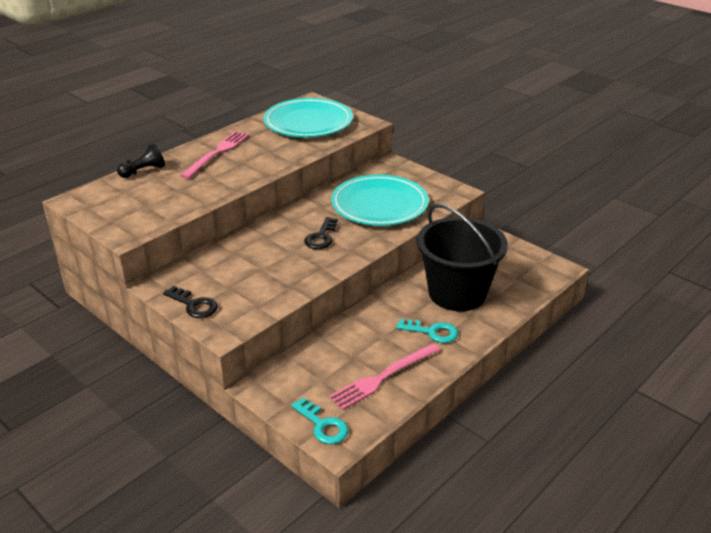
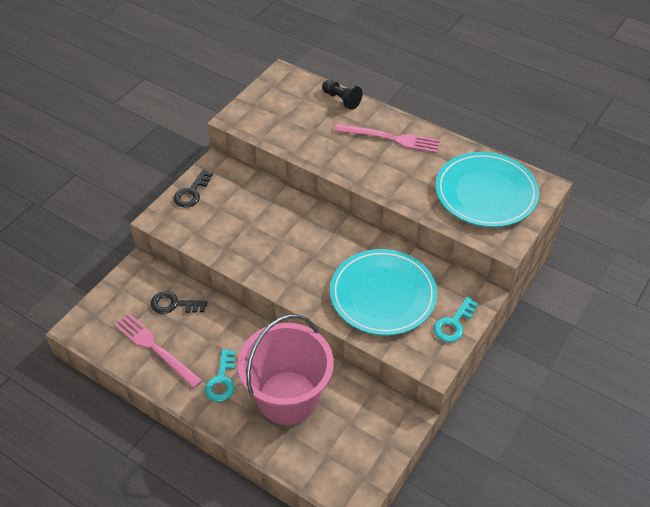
camera: 80 degrees right, 15 degrees up
(321, 237) = (309, 256): black key -> black key (174, 304)
(323, 425) = (97, 315): turquoise key -> turquoise key (453, 324)
(457, 293) = (288, 397): black bucket -> pink bucket

